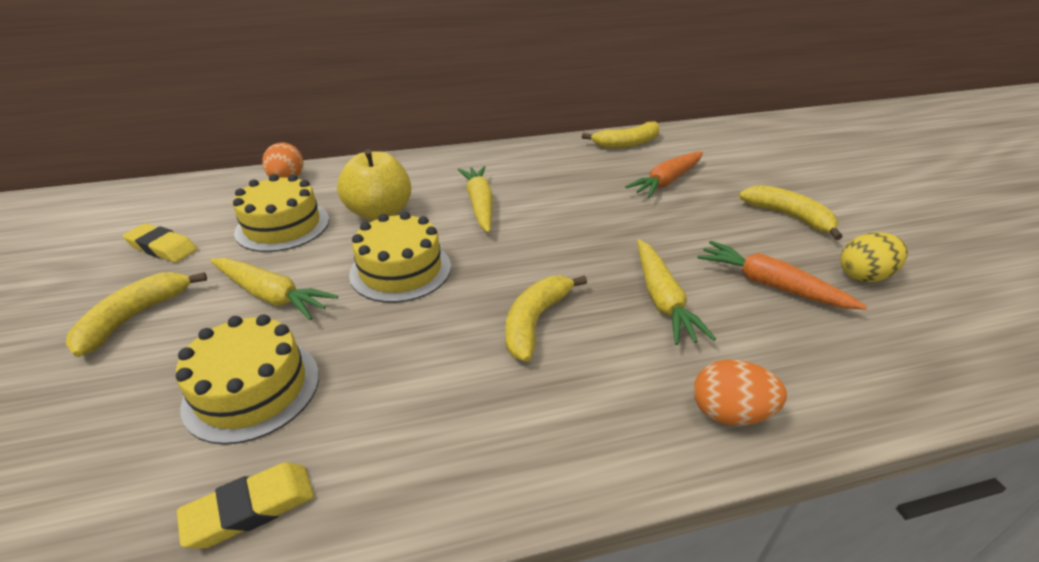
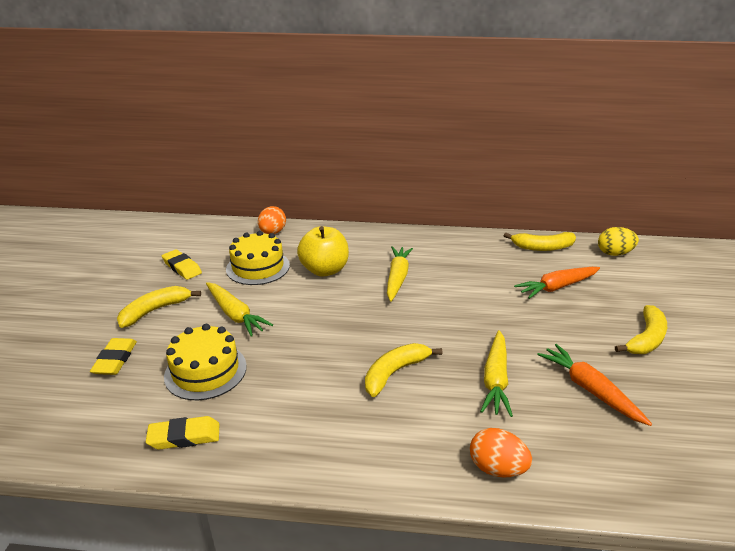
camera: 20 degrees right, 5 degrees down
(81, 412) = (115, 360): none -> yellow eraser
(400, 270) = (321, 315): yellow cake -> none
(789, 217) = (645, 339): yellow banana -> yellow banana turned 60 degrees clockwise
(864, 276) = (677, 402): yellow egg -> yellow egg (614, 253)

